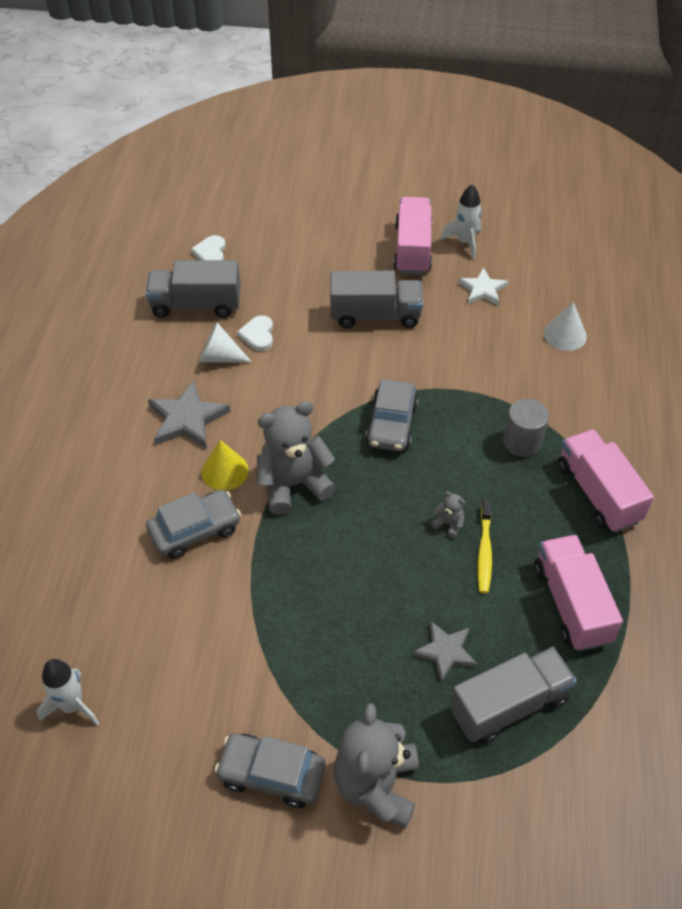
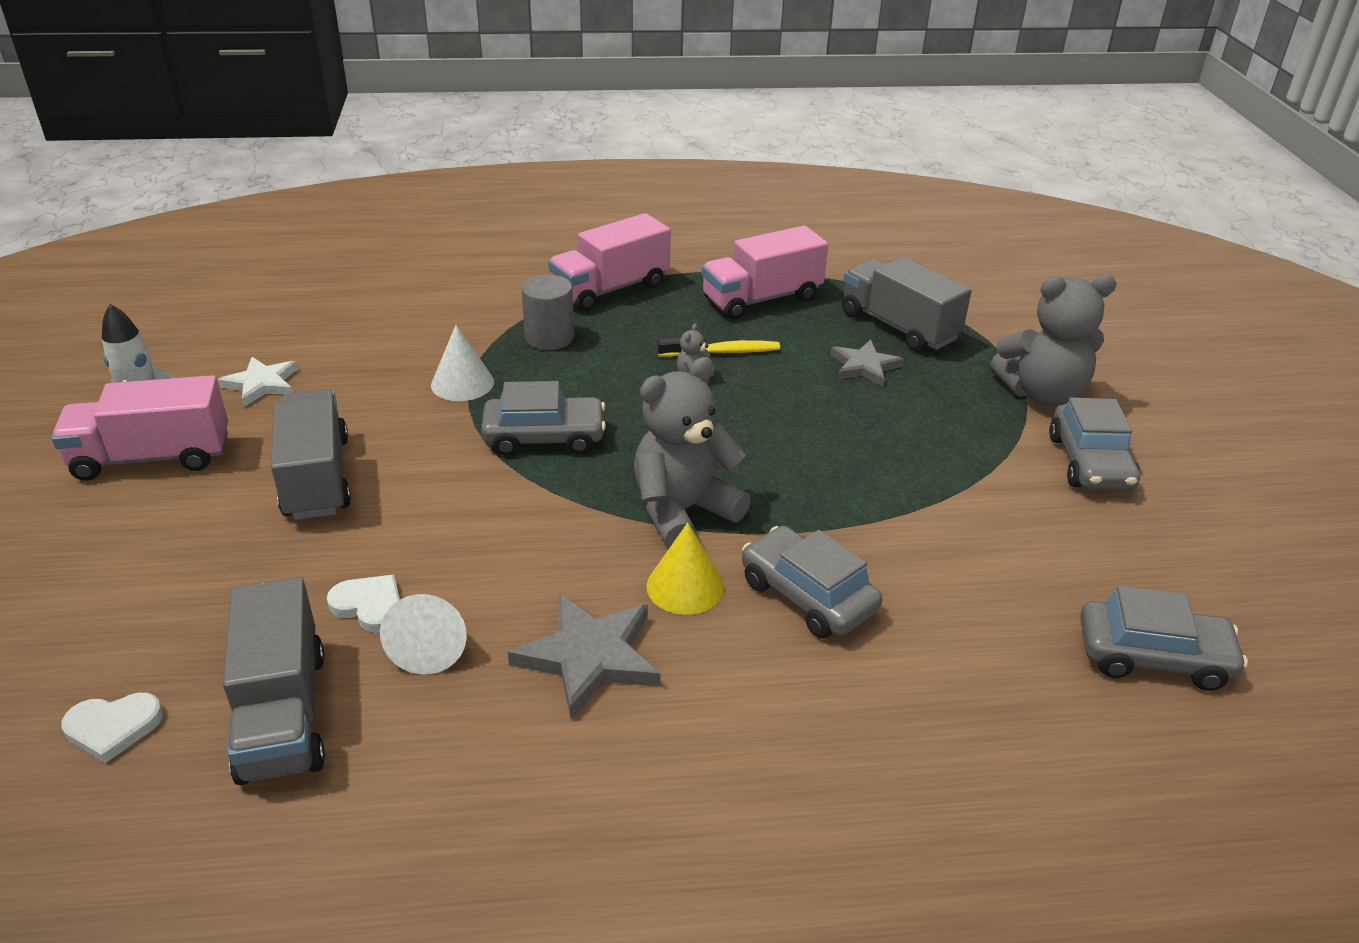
camera: 105 degrees left, 15 degrees down
(72, 705) = (1153, 657): white rocket -> grey car
(258, 335) = (369, 606): white heart -> white heart turned 135 degrees counterclockwise
(293, 484) = (683, 511): grey teddy bear -> grey teddy bear turned 90 degrees clockwise
(565, 335) = (356, 317): white cone -> white cone (462, 383)

